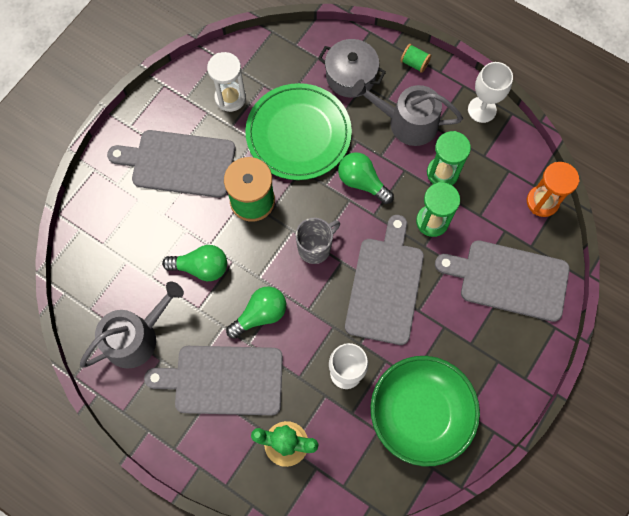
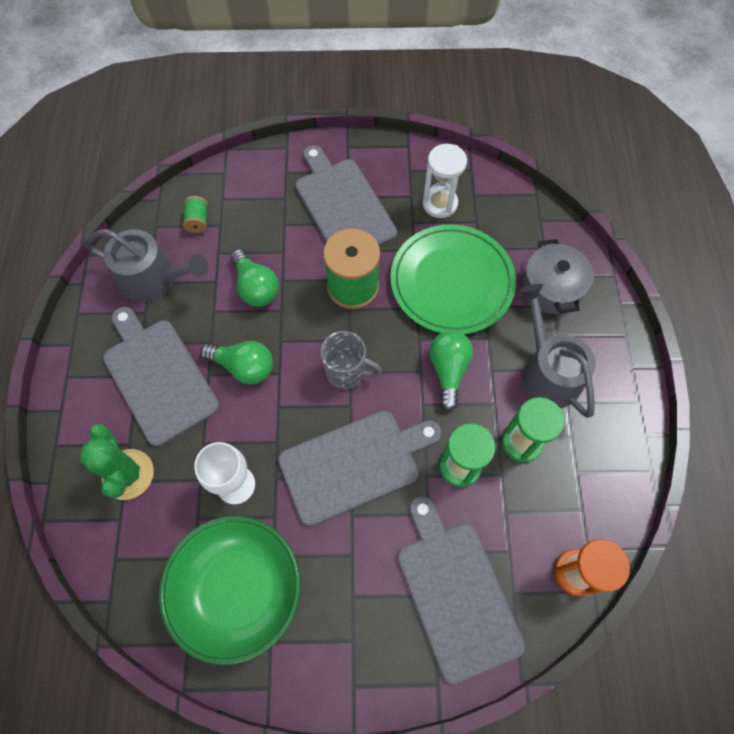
camera: 55 degrees right, 5 degrees down
(414, 63) = (618, 337): green spool -> green spool (198, 221)
(482, 109) = (627, 436): white goblet -> none

